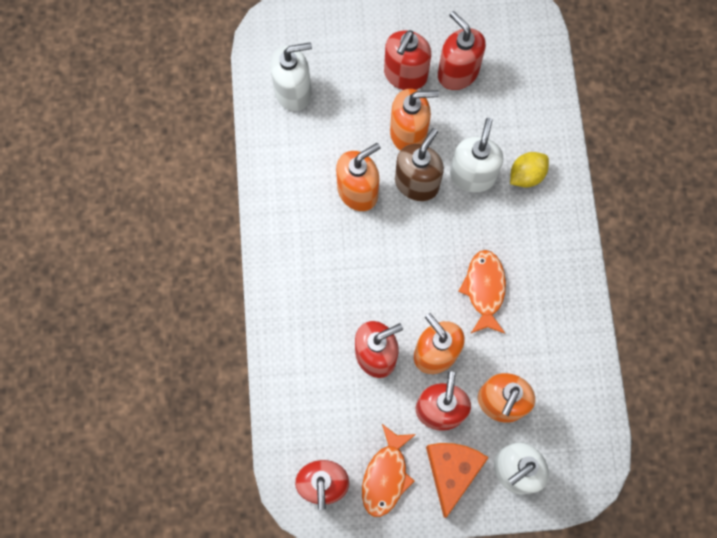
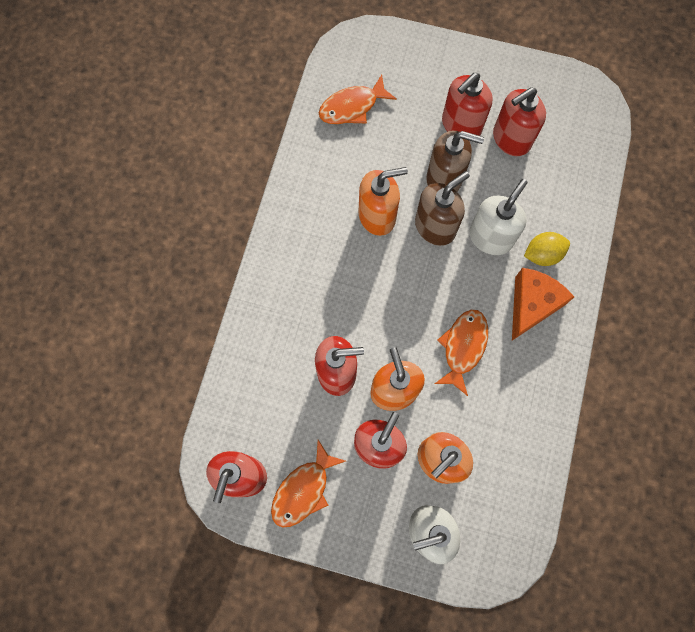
camera: 20 degrees right, 0 degrees up
(293, 92) = (352, 107): white soap dispenser -> orange fish
(408, 133) = (444, 179): orange soap dispenser -> brown soap dispenser
(451, 471) = (367, 509): orange cheese -> orange cheese (531, 305)
(457, 73) = (511, 139): red soap dispenser -> red soap dispenser turned 105 degrees counterclockwise

